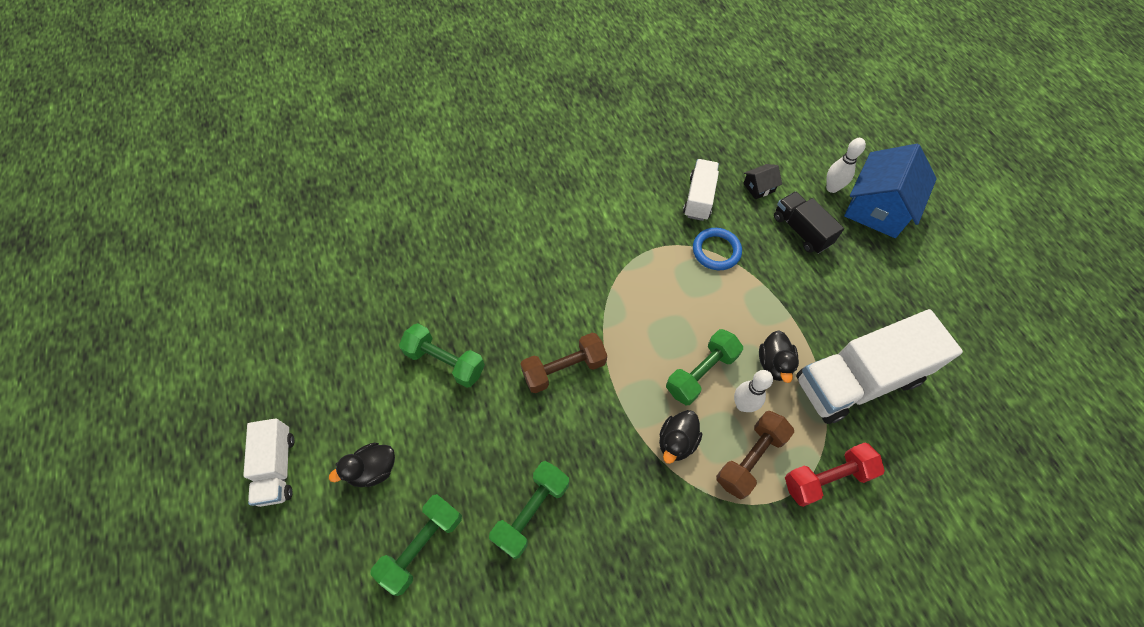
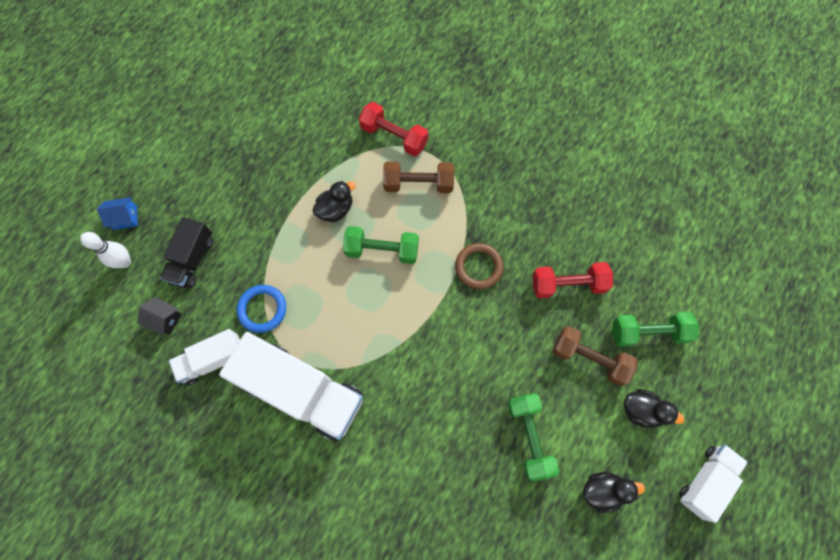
camera: 130 degrees left, 10 degrees up
(531, 512) = (568, 285): green dumbbell -> red dumbbell
(564, 369) = (458, 343): brown dumbbell -> brown dumbbell (589, 358)
(617, 443) = (478, 267): none -> brown ring
(676, 442) = (445, 232): black duck -> black duck (602, 490)
(743, 405) = (384, 210): white bowling pin -> none
(857, 380) = (306, 154): white truck -> white truck (302, 391)
(877, 208) = (125, 218): blue house -> blue house, size x0.44

